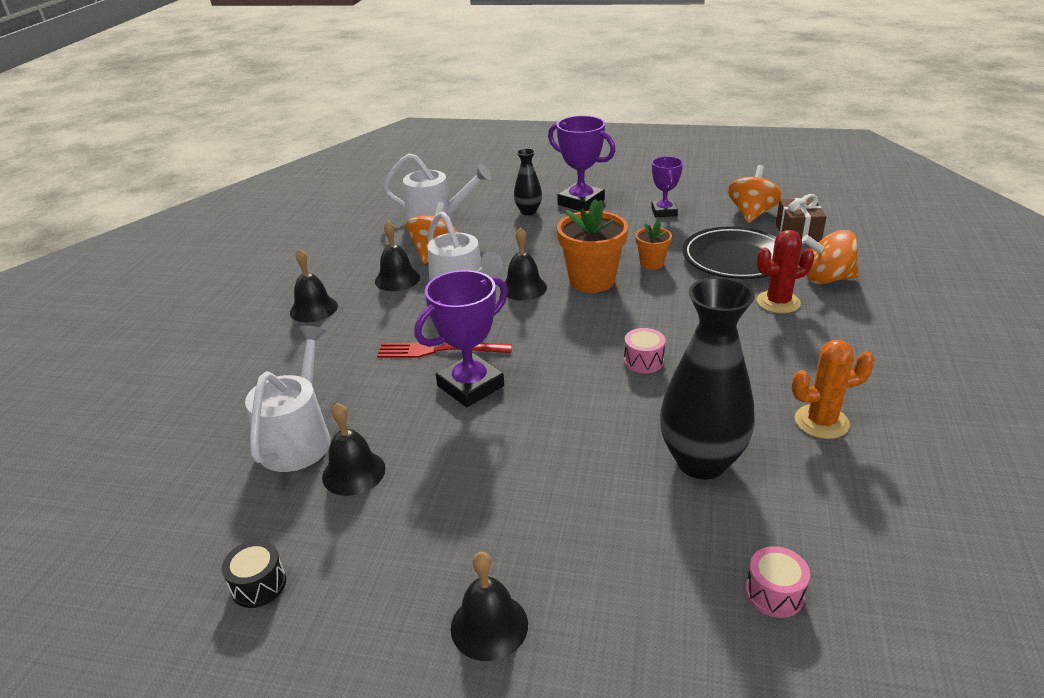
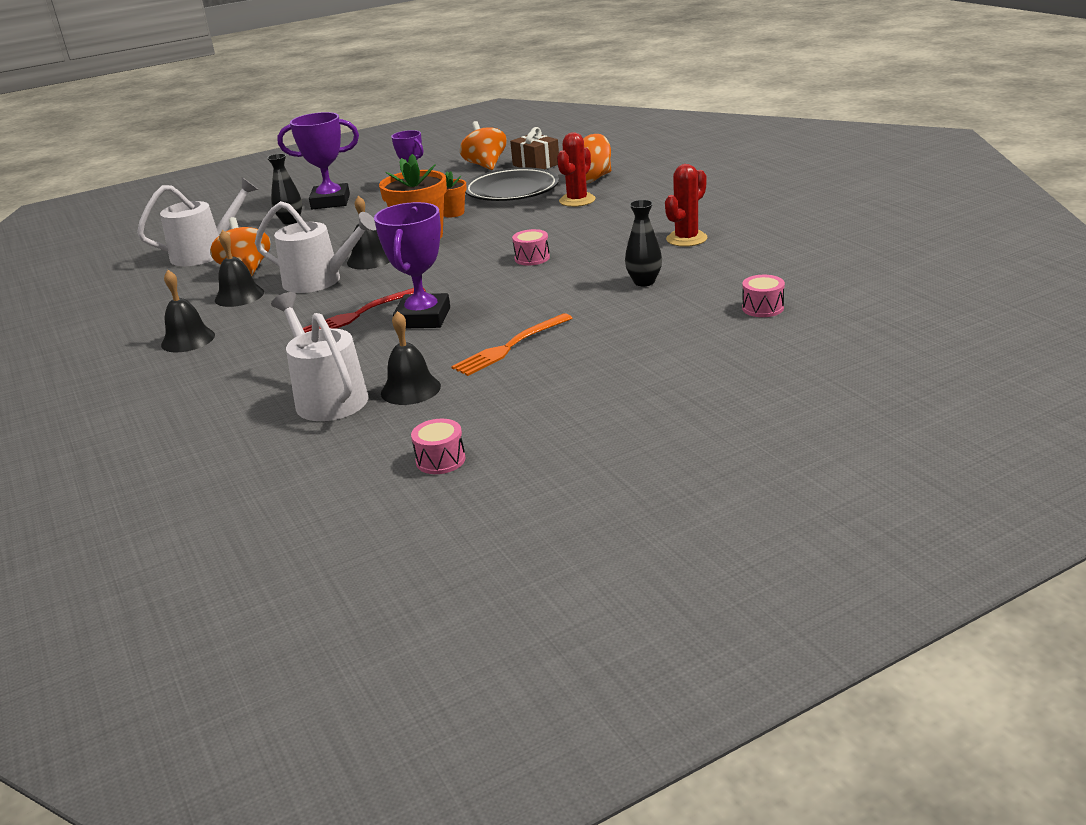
camera: 40 degrees left, 5 degrees down
(259, 585) = (440, 460): black drum -> pink drum
(483, 472) = (510, 346): none -> orange fork
(489, 626) = (630, 394): black bell -> none
(701, 461) = (644, 282): black vase -> black vase, size x0.51
(821, 422) = (686, 239): orange cactus -> red cactus

